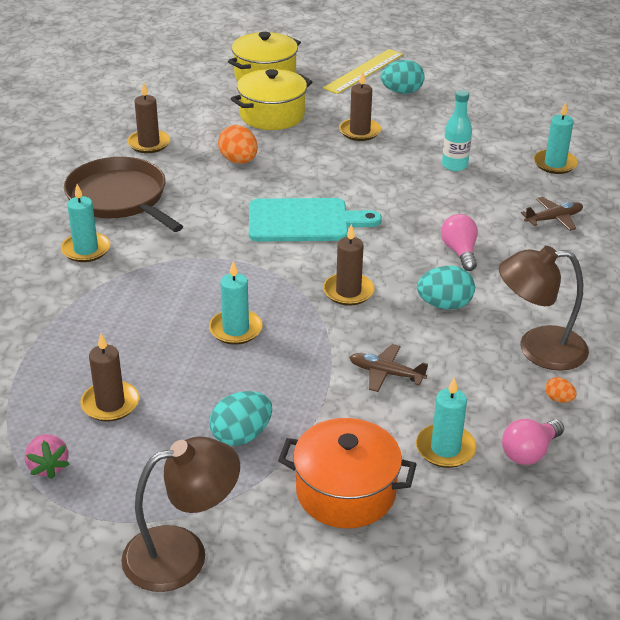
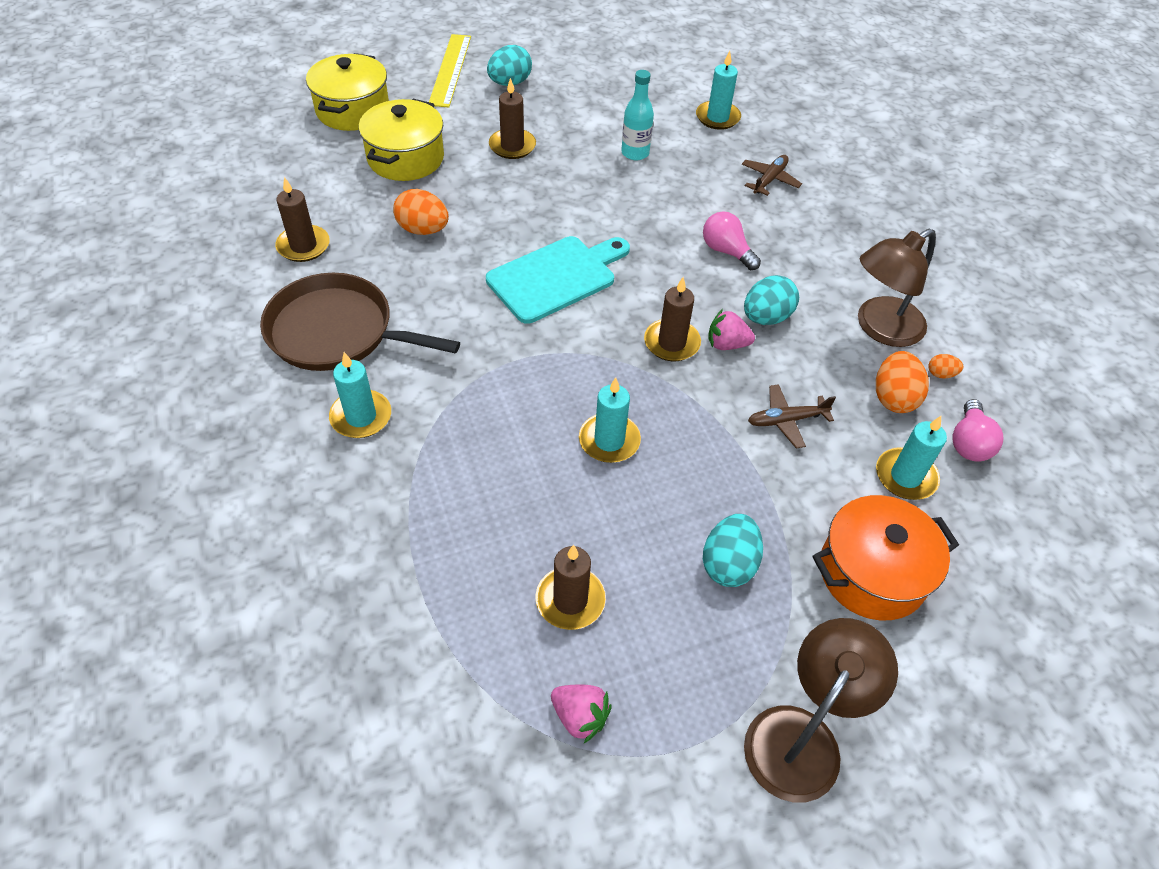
camera: 35 degrees left, 15 degrees up
(391, 309) = (726, 344): none -> pink strawberry
(495, 397) = (893, 398): none -> orange egg

